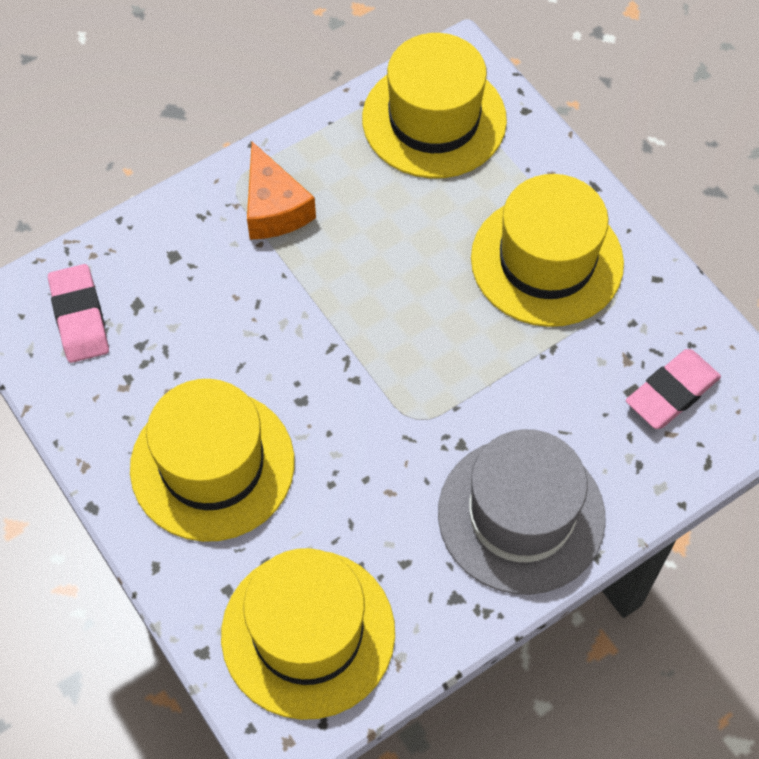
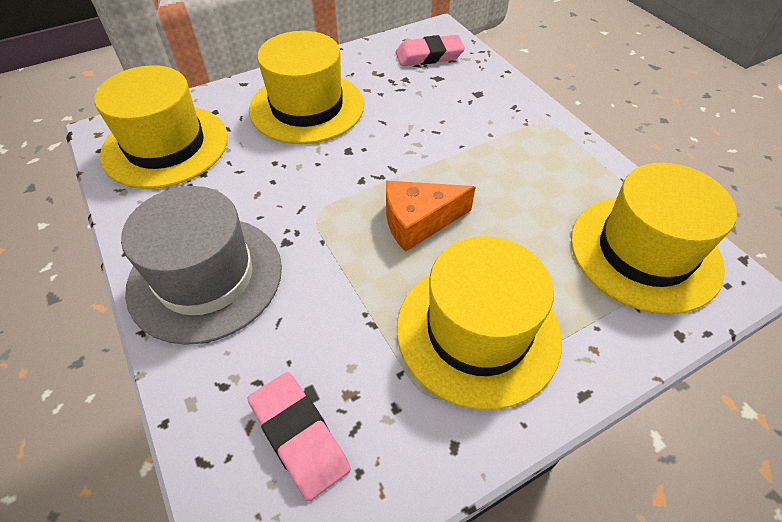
camera: 95 degrees right, 10 degrees down
(274, 208) = (525, 142): orange cheese -> orange cheese (418, 222)

